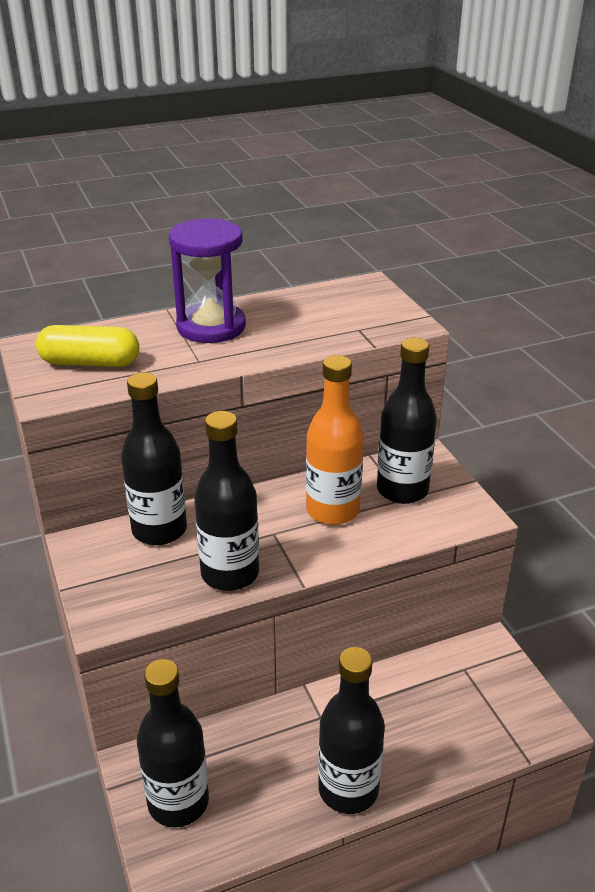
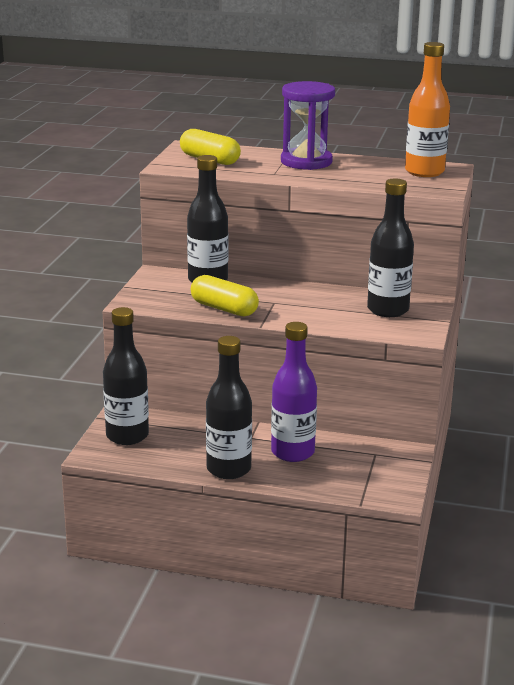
camera: 35 degrees right, 10 degrees down
(230, 573) = (224, 309): black bottle -> yellow capsule
(332, 510) = (326, 304): orange bottle -> orange bottle (424, 172)
(386, 716) = (292, 452): none -> purple bottle

